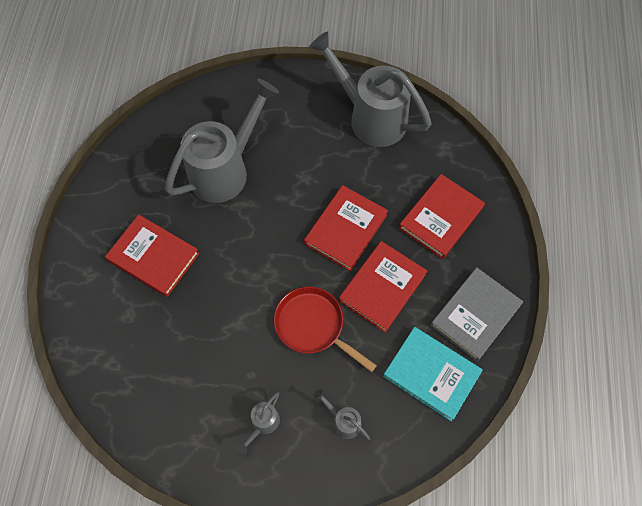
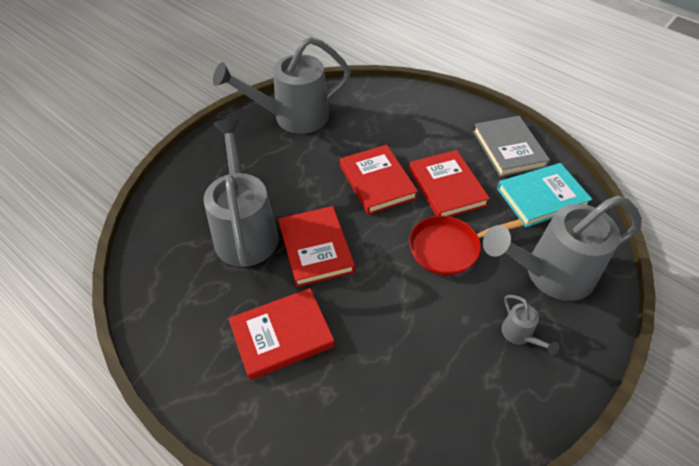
camera: 55 degrees left, 15 degrees down
(343, 421) = (550, 274): grey watering can -> grey watering can, size x2.40
(441, 218) = (415, 125): red book -> red book (316, 248)

